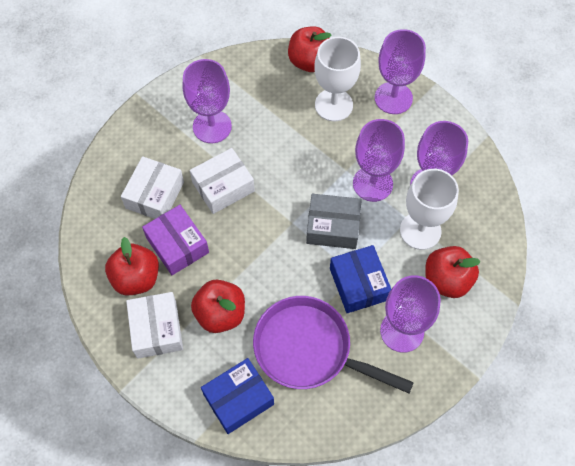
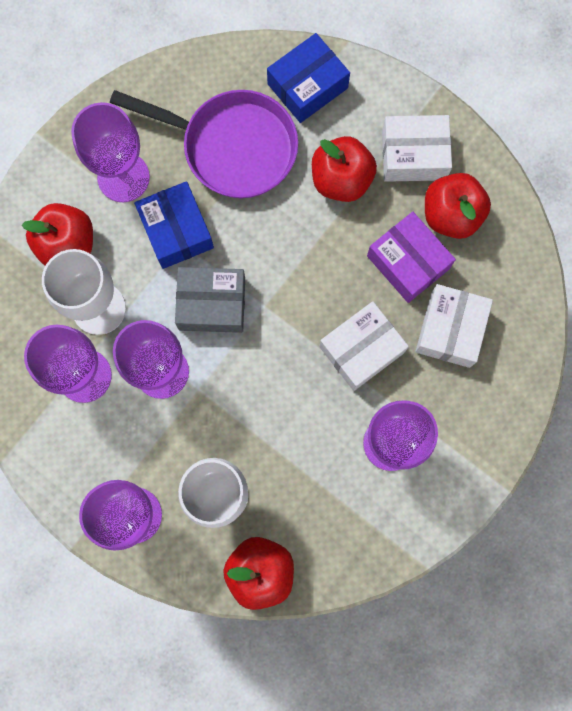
camera: 175 degrees right, 15 degrees up
(157, 329) = (413, 155): white box -> white box turned 75 degrees counterclockwise

